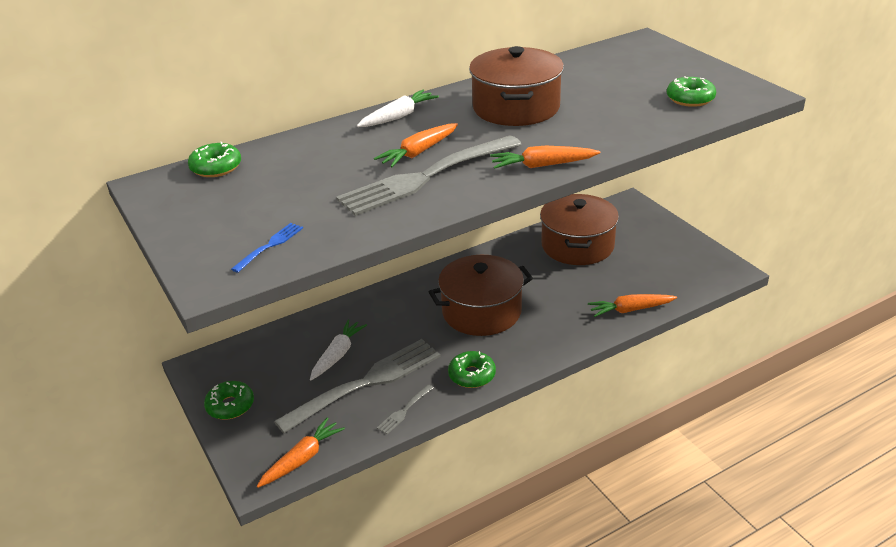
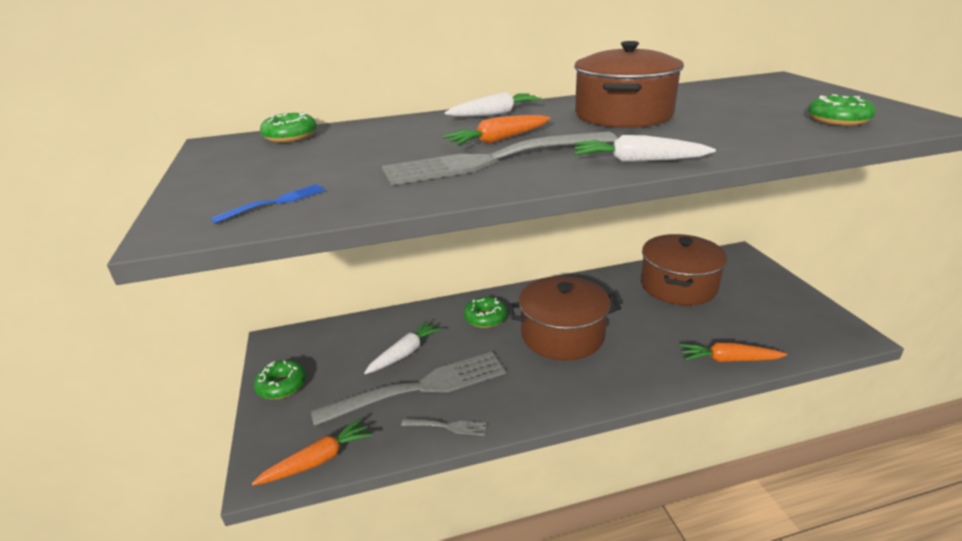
camera: 15 degrees right, 5 degrees down
(404, 410) = (447, 426): grey fork -> grey fork turned 135 degrees counterclockwise
(472, 375) = (532, 401): green donut -> green donut (485, 318)
(542, 165) = (637, 161): orange carrot -> white carrot

